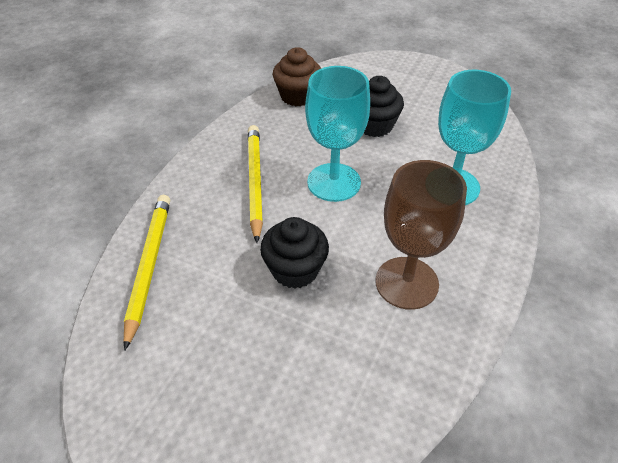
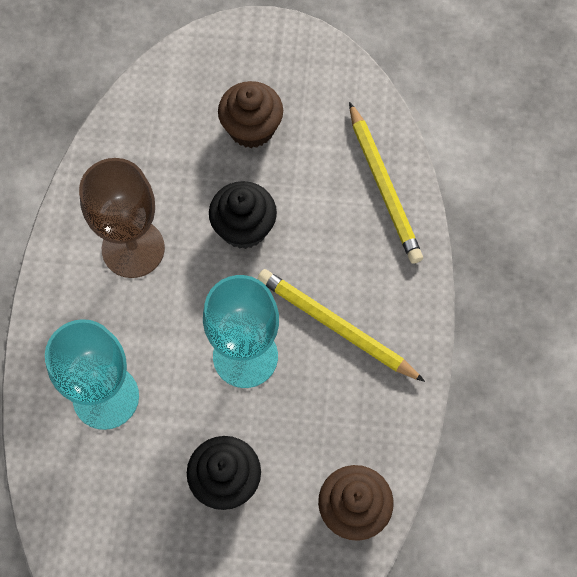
camera: 160 degrees right, 20 degrees up
(243, 364) = (251, 128): none -> brown cupcake
(255, 181) = (336, 326): yellow pencil -> yellow pencil turned 150 degrees clockwise

